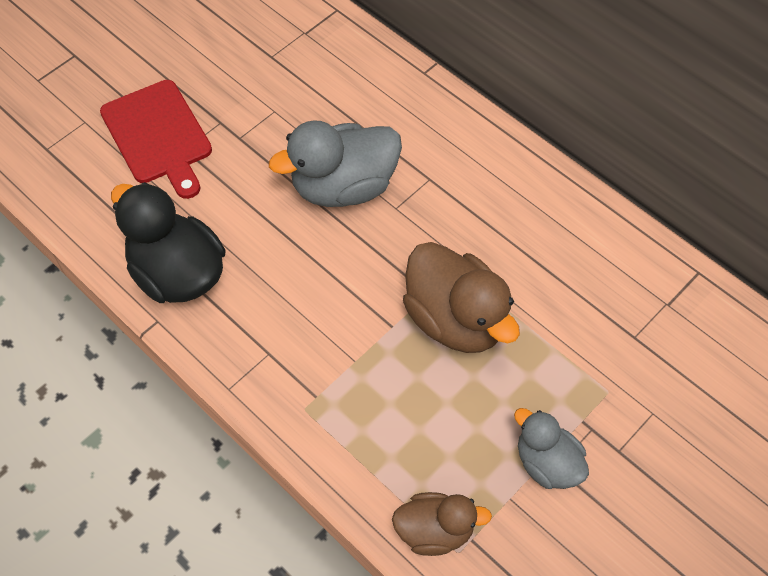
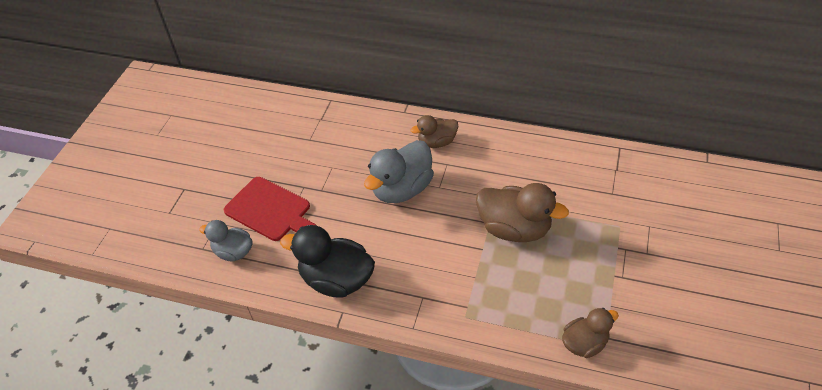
camera: 25 degrees left, 10 degrees down
(437, 139) = (437, 142): none -> brown duck
(547, 463) = (616, 278): grey duck -> grey duck (233, 252)

